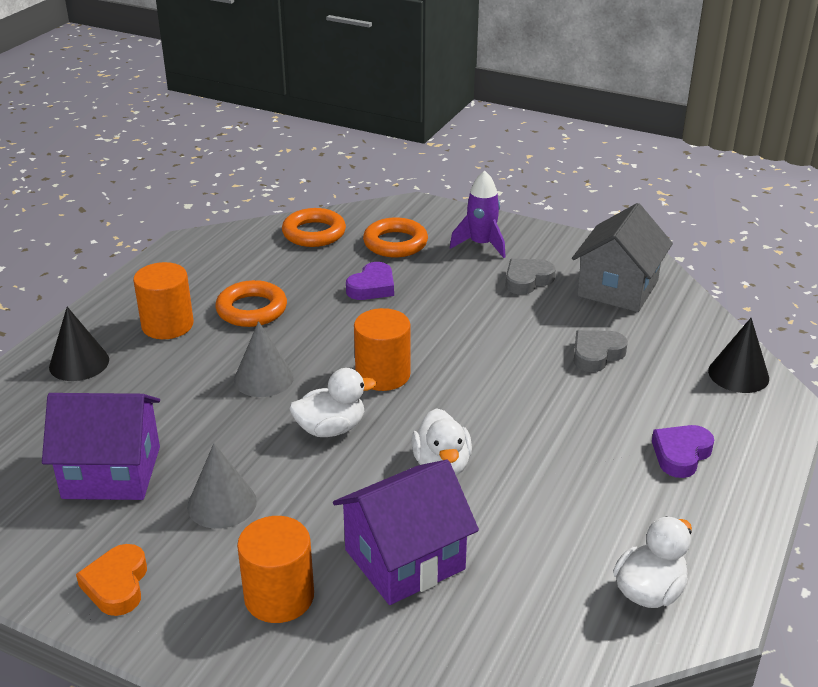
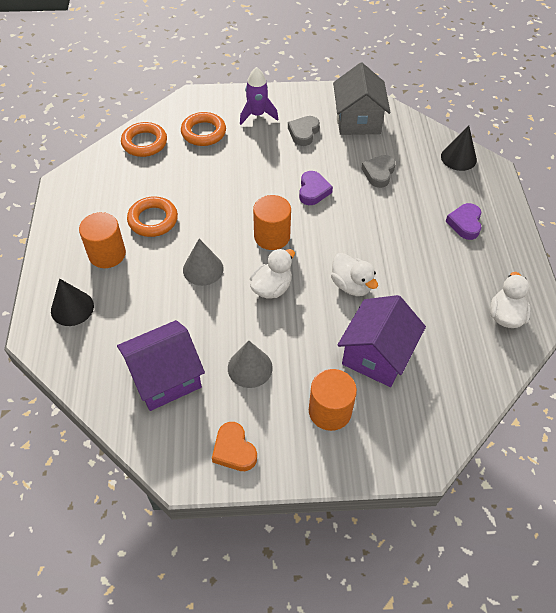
camera: 30 degrees left, 20 degrees up
(372, 287) = (215, 173): purple heart -> purple heart (313, 191)

